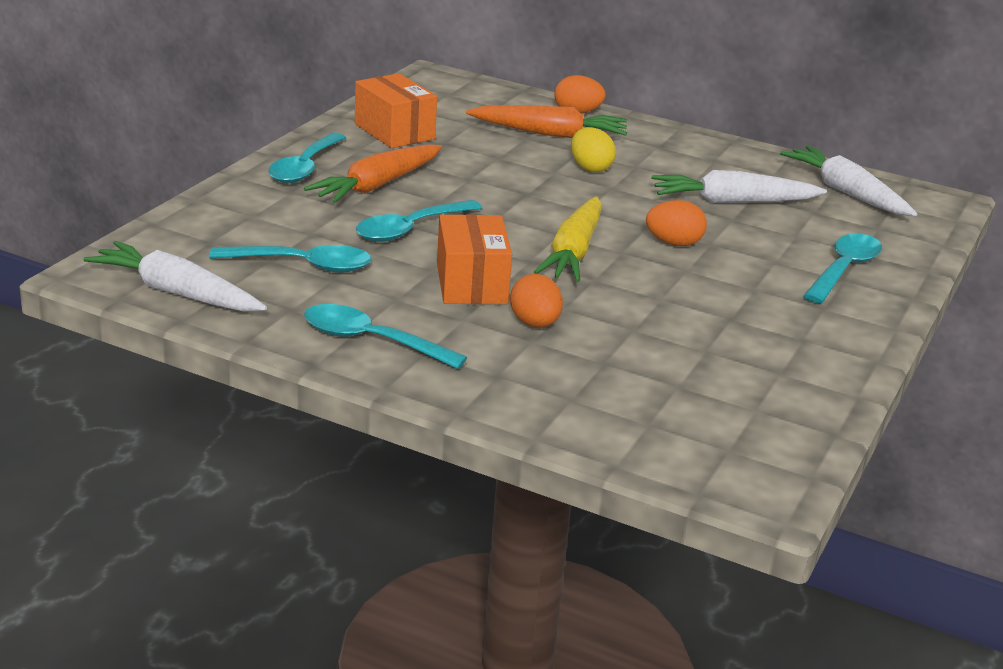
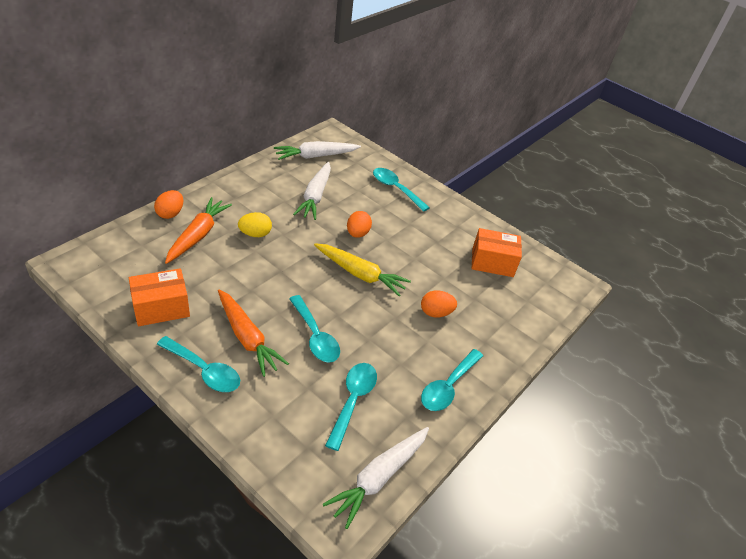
camera: 80 degrees left, 15 degrees up
(471, 284) = (389, 326): orange box -> orange box (492, 262)

